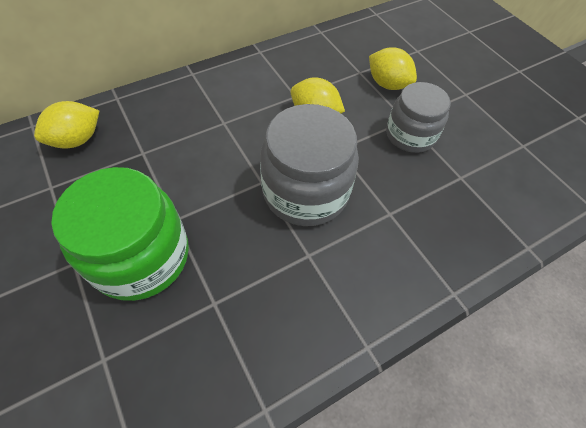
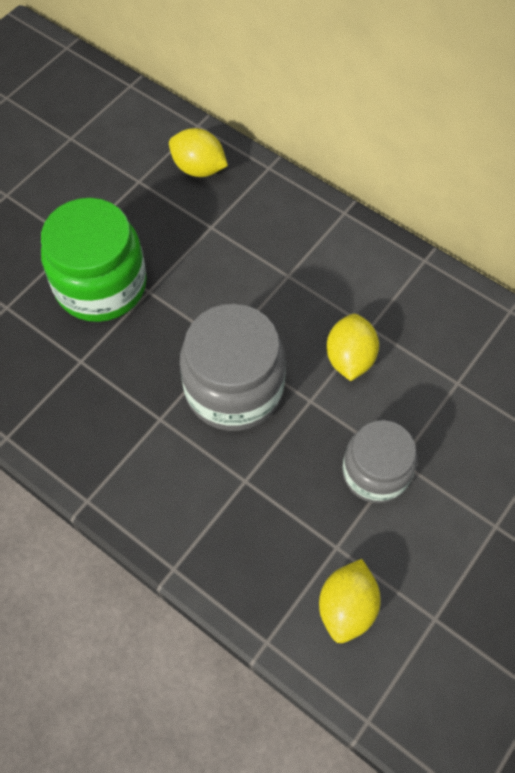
camera: 70 degrees right, 5 degrees up
(387, 84) = (453, 422): yellow lemon -> yellow lemon (346, 607)

